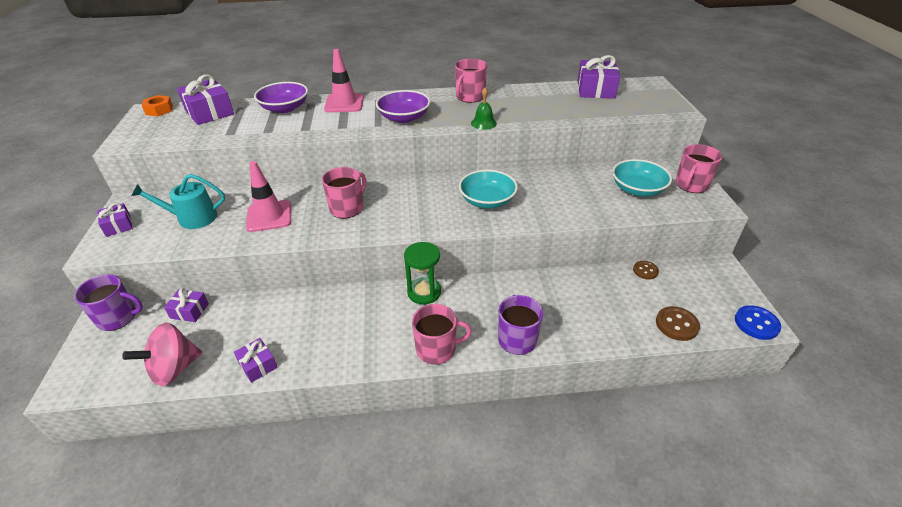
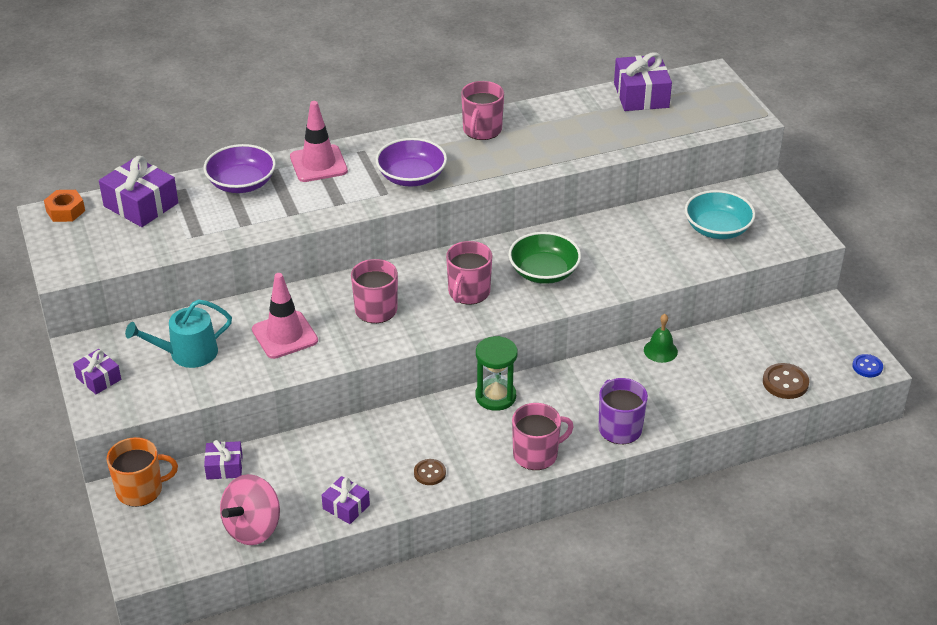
camera: 15 degrees left, 0 degrees up
(118, 317) = (141, 490): purple mug -> orange mug
(483, 123) = (517, 171): green bell -> green bell (660, 350)
(487, 201) = (544, 272): turquoise bowl -> green bowl
(645, 271) = (742, 327): brown button -> brown button (429, 473)
(691, 185) = (778, 213): pink mug -> pink mug (468, 292)
(756, 323) = (867, 367): blue button -> blue button, size x0.66

